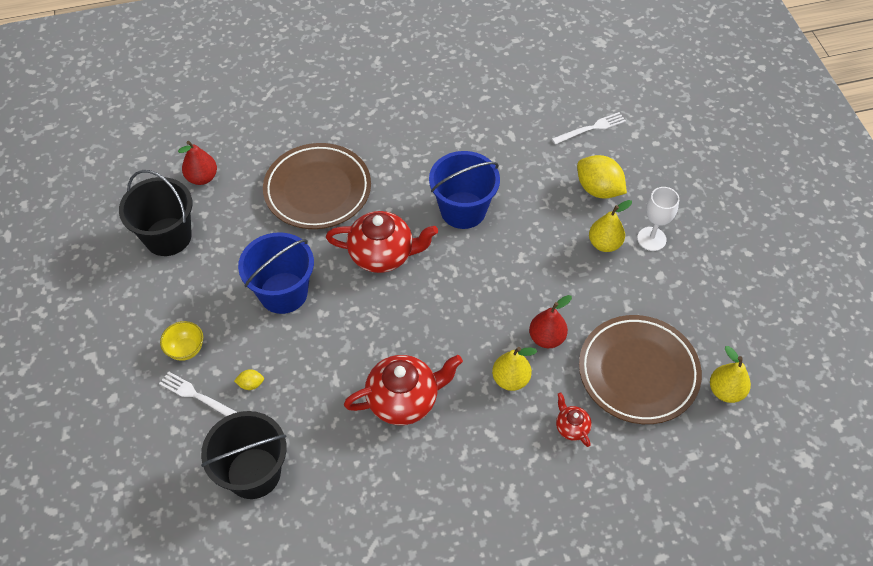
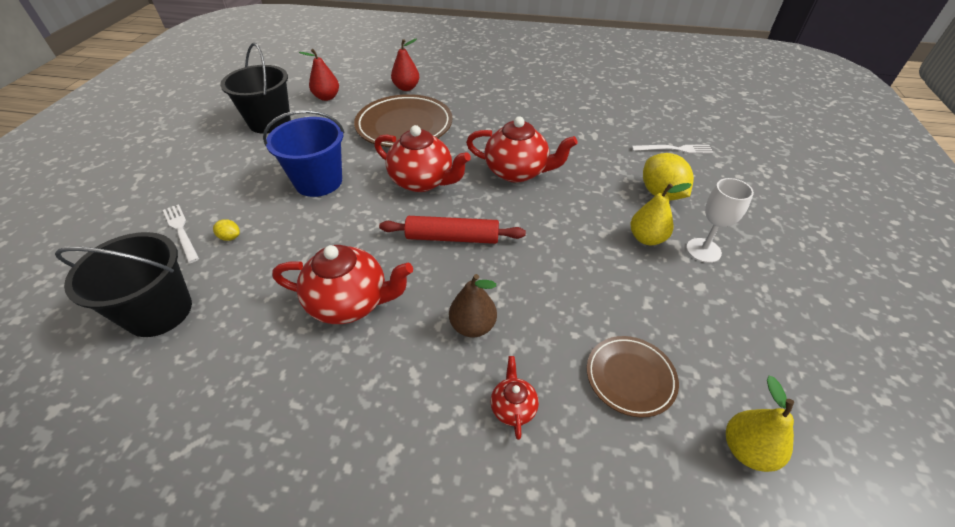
camera: 25 degrees right, 10 degrees down
(186, 349) = (208, 194): yellow bowl -> none
(447, 305) = (452, 237): none -> red rolling pin
(463, 210) = (517, 172): blue bucket -> red teapot
(510, 379) = (473, 326): yellow pear -> brown pear
(546, 338) = (537, 301): red pear -> red pear (406, 88)
(638, 372) = (630, 377): brown plate -> brown plate, size x0.56

